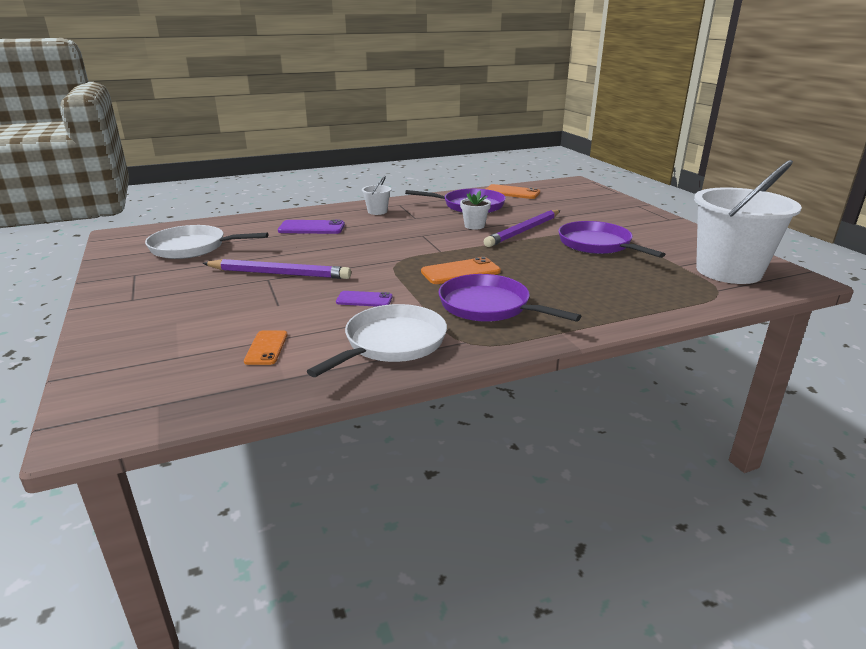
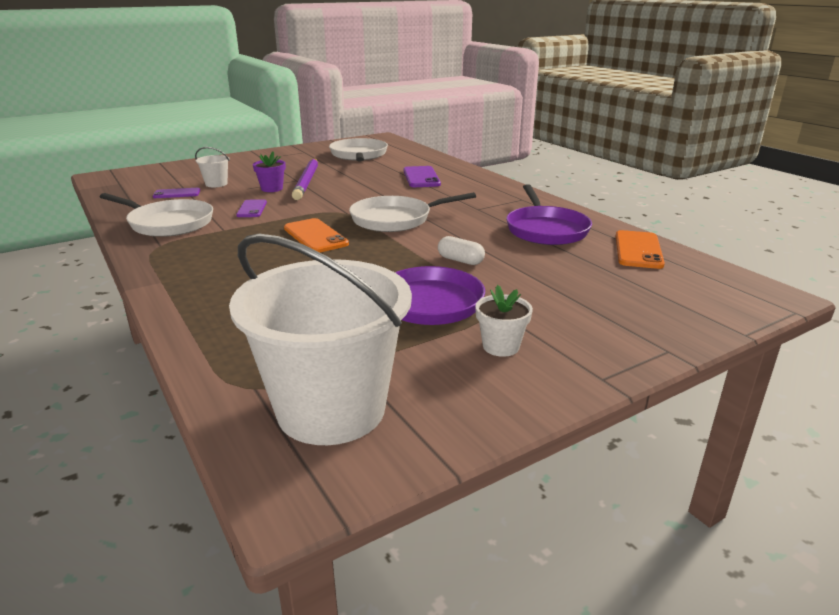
camera: 80 degrees right, 0 degrees up
(266, 348) = (177, 194): orange phone -> purple phone
(293, 291) = (272, 189): none -> purple flower pot
(377, 211) = (488, 193): white bucket -> white bucket (216, 184)
(429, 243) = (395, 219): none -> white pan
(474, 226) = (465, 235): white flower pot -> white flower pot (501, 346)
(488, 306) = (228, 250): purple pan -> none
(523, 231) = (460, 260): purple pencil -> white capsule

